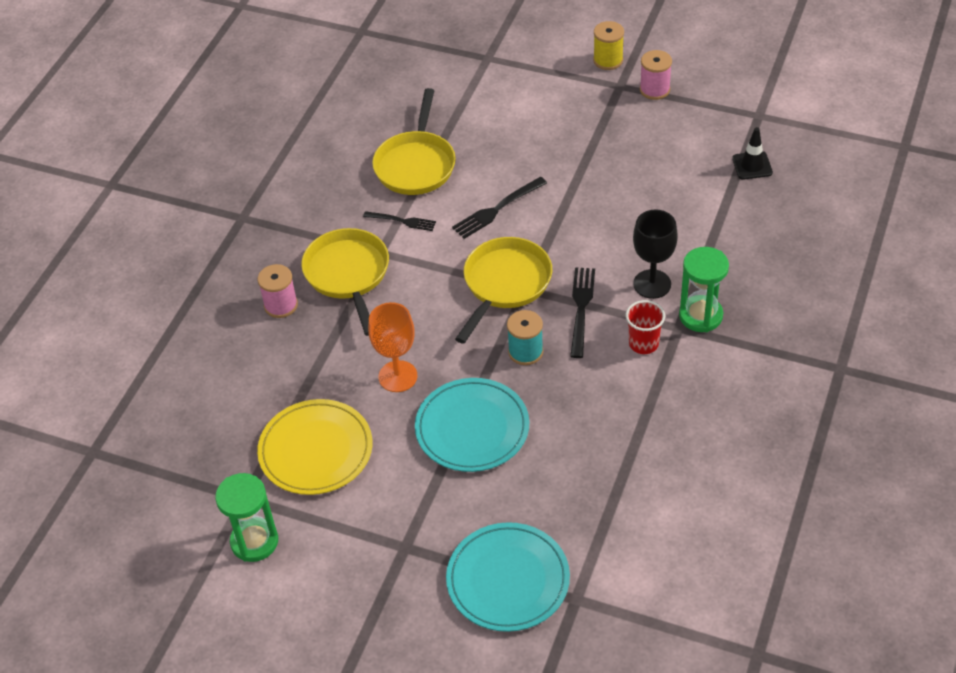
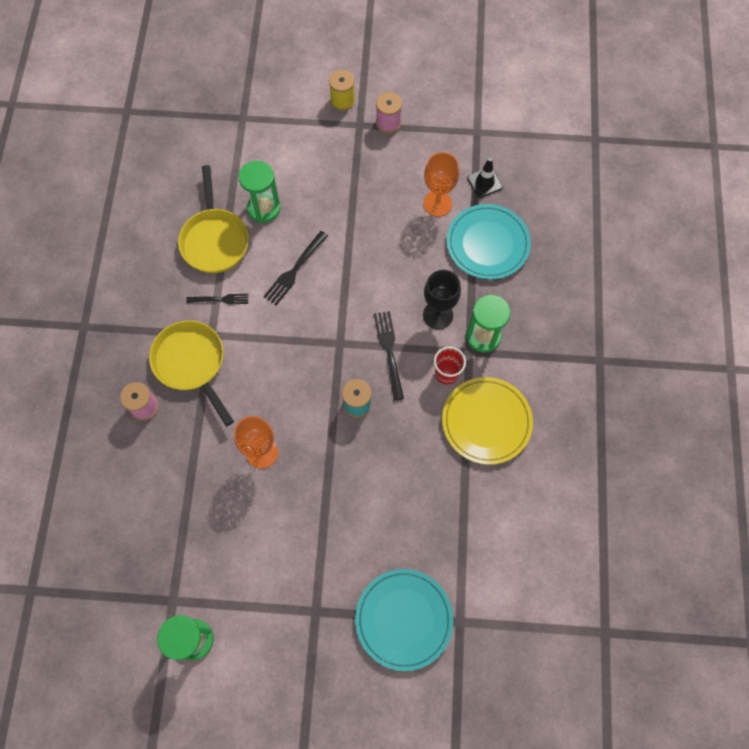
camera: 20 degrees left, 20 degrees up
(316, 450) = (217, 540): yellow plate -> yellow plate (486, 421)
(472, 428) = (336, 487): turquoise plate -> turquoise plate (487, 244)
(482, 145) = (264, 208): none -> green hourglass
(505, 284) = (322, 342): yellow pan -> none
(688, 176) = (437, 203): none -> orange goblet

